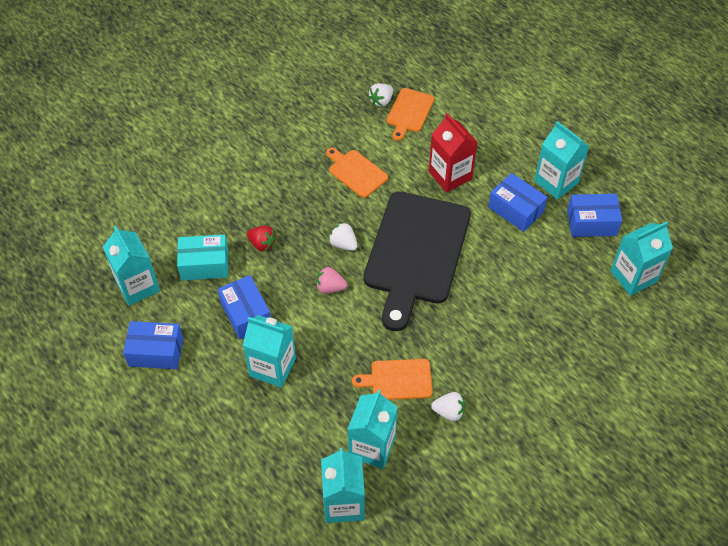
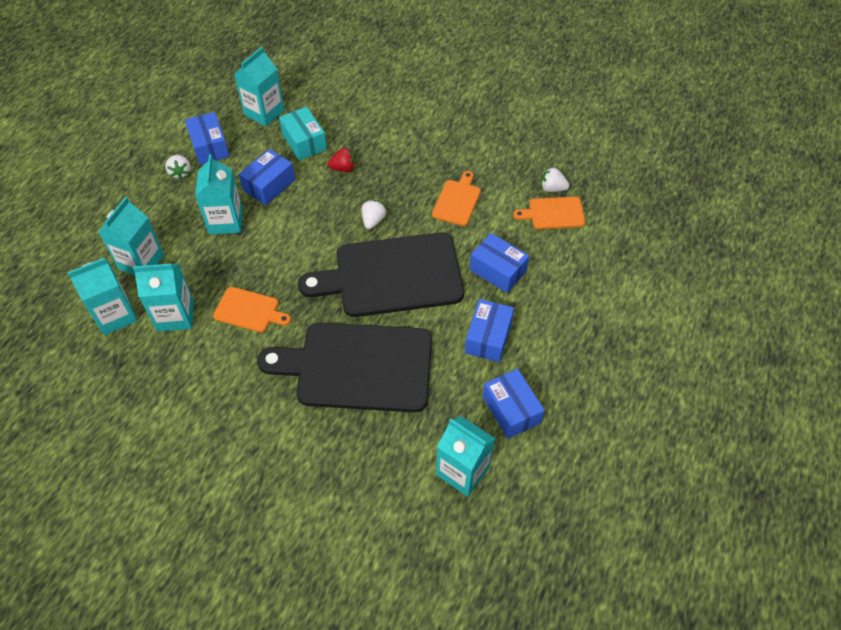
camera: 65 degrees right, 0 degrees up
(262, 244) = (343, 168): red strawberry -> red strawberry turned 105 degrees counterclockwise
(330, 287) = (322, 229): pink strawberry -> none
(398, 380) = (249, 310): orange cutting board -> orange cutting board turned 135 degrees clockwise
(449, 412) = (231, 360): white strawberry -> white strawberry (180, 172)
(450, 175) = (497, 270): red carton -> blue box
(502, 313) = (357, 367): none -> black cutting board
(556, 182) = (545, 361): turquoise carton -> turquoise carton (141, 262)

